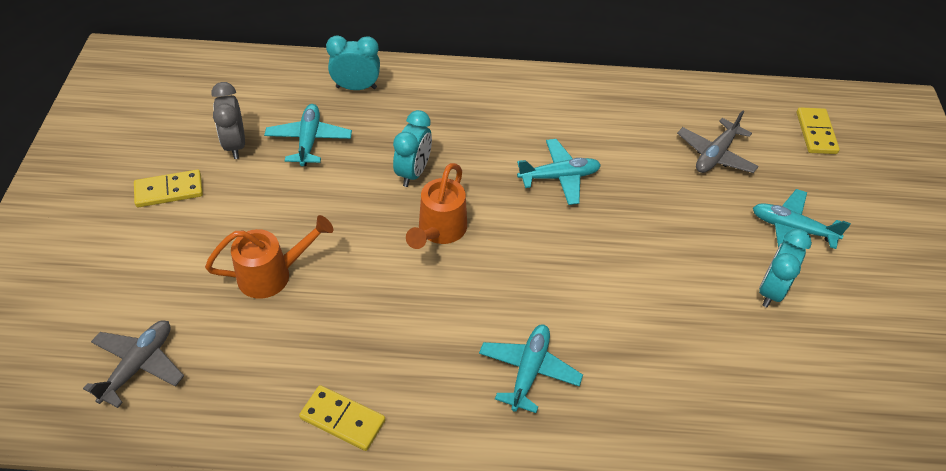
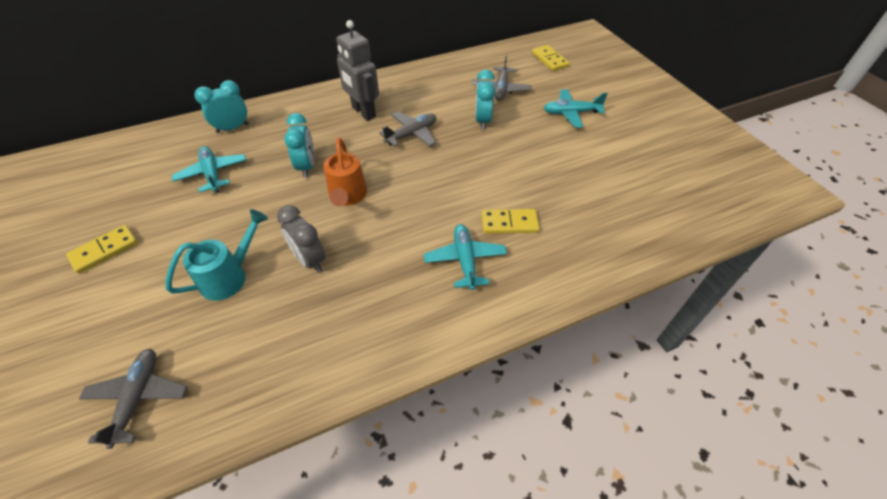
camera: 25 degrees left, 0 degrees up
(235, 145) = (150, 197): grey clock -> grey clock (310, 260)
(272, 275) = (229, 276): orange watering can -> turquoise watering can
(342, 419) = (345, 357): yellow domino -> yellow domino (509, 223)
(516, 122) = (363, 112): none -> grey robot
(559, 177) = (412, 134): turquoise plane -> grey plane
(771, 290) = (582, 150): turquoise clock -> turquoise clock (482, 121)

